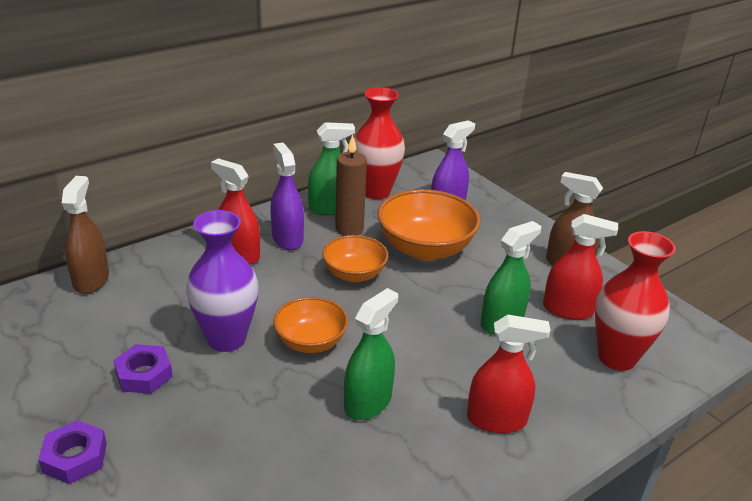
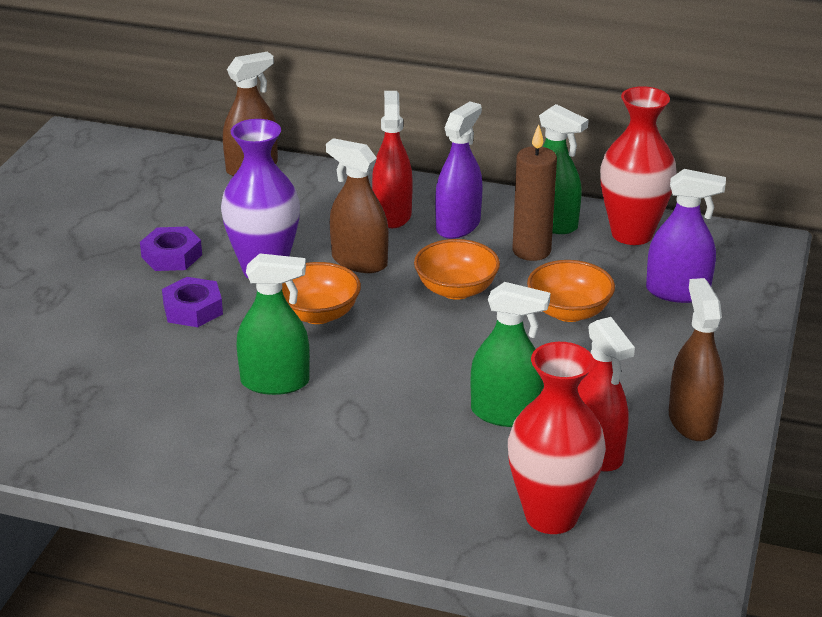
camera: 55 degrees right, 0 degrees up
(75, 457) = (53, 277): purple nut -> purple nut (193, 309)
(273, 294) = (359, 261): none -> brown spray bottle
(425, 249) = (569, 312): orange bowl -> orange bowl, size x0.61
(496, 419) = (342, 467): red spray bottle -> none

